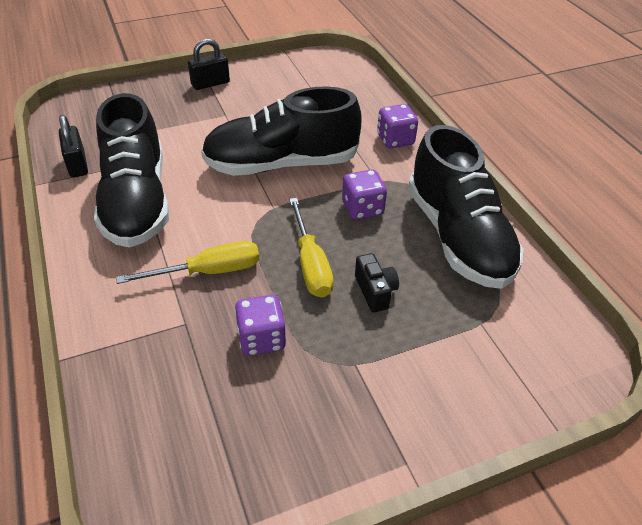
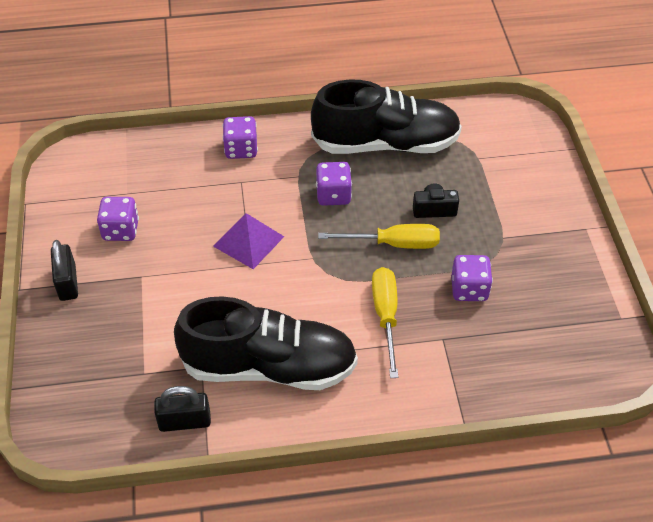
camera: 75 degrees left, 5 degrees up
(271, 96) = (121, 230): none -> purple dice
(281, 164) = (248, 241): black shoe -> purple pyramid

